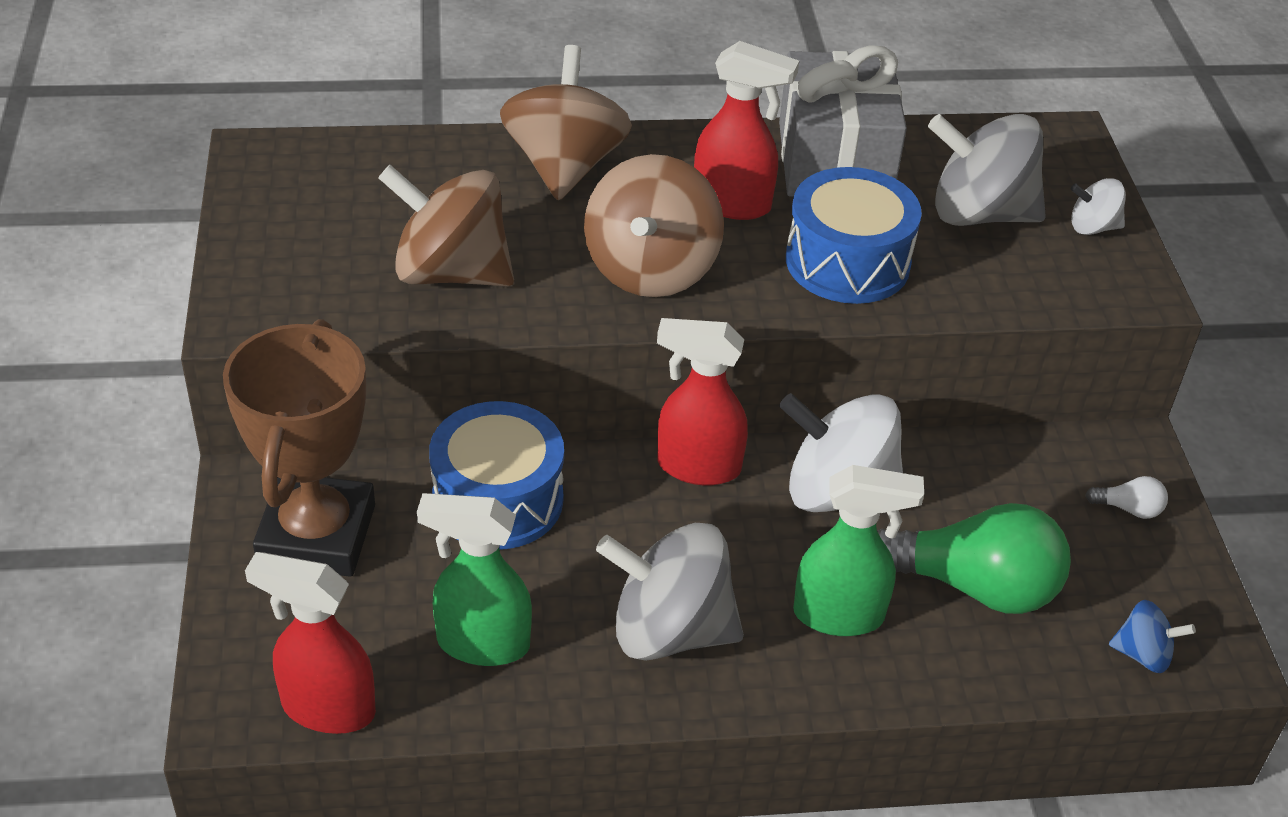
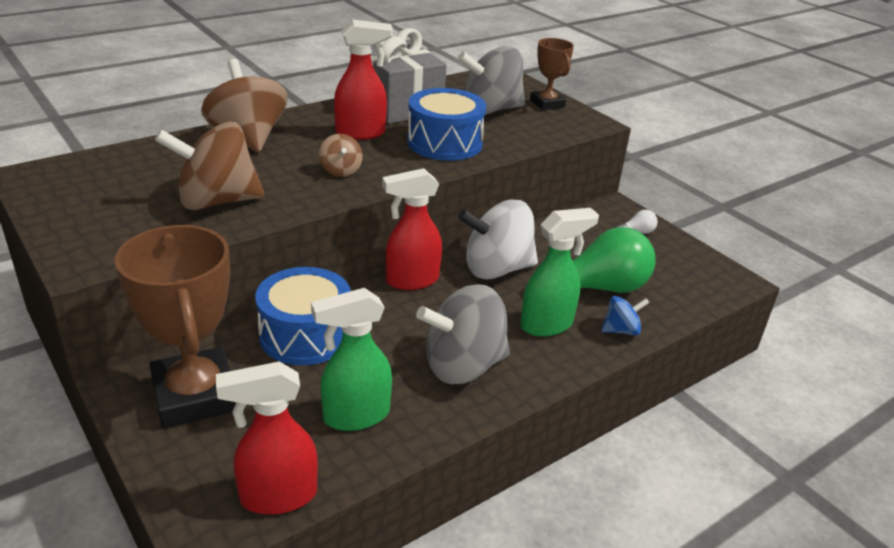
camera: 30 degrees left, 10 degrees down
(651, 269) = (341, 171): brown spinning top -> brown spinning top, size x0.48
(1092, 227) = (547, 104): white spinning top -> brown trophy
(1143, 654) = (700, 290): blue spinning top -> blue spinning top (621, 330)

